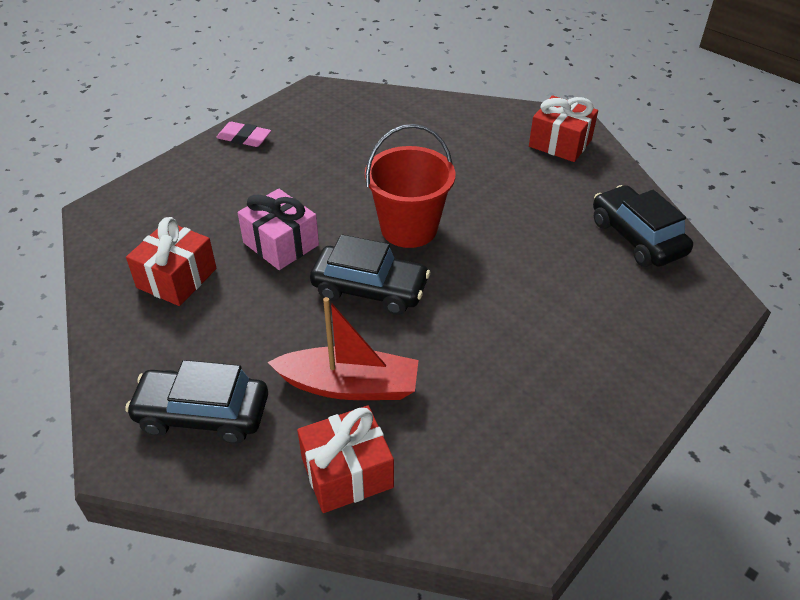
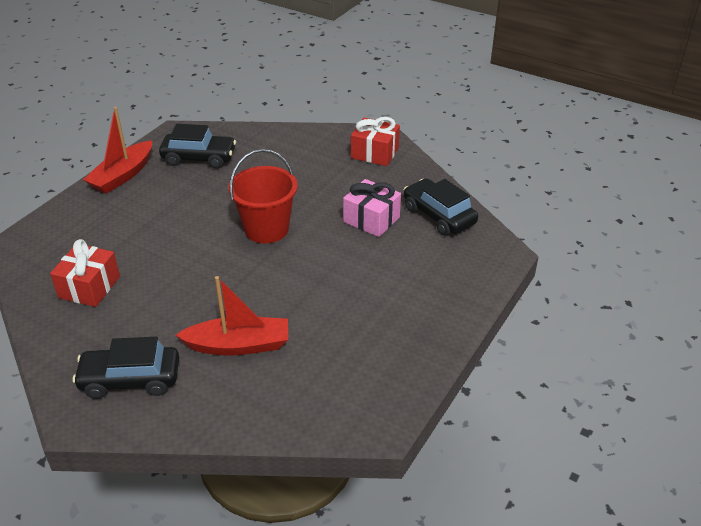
camera: 10 degrees left, 5 degrees down
(244, 138) = (123, 175): pink eraser -> red boat
(281, 244) = (168, 252): pink gift -> pink gift (371, 219)
(347, 473) = (246, 403): red gift -> none
(370, 289) = (243, 276): black car -> black car (199, 158)

